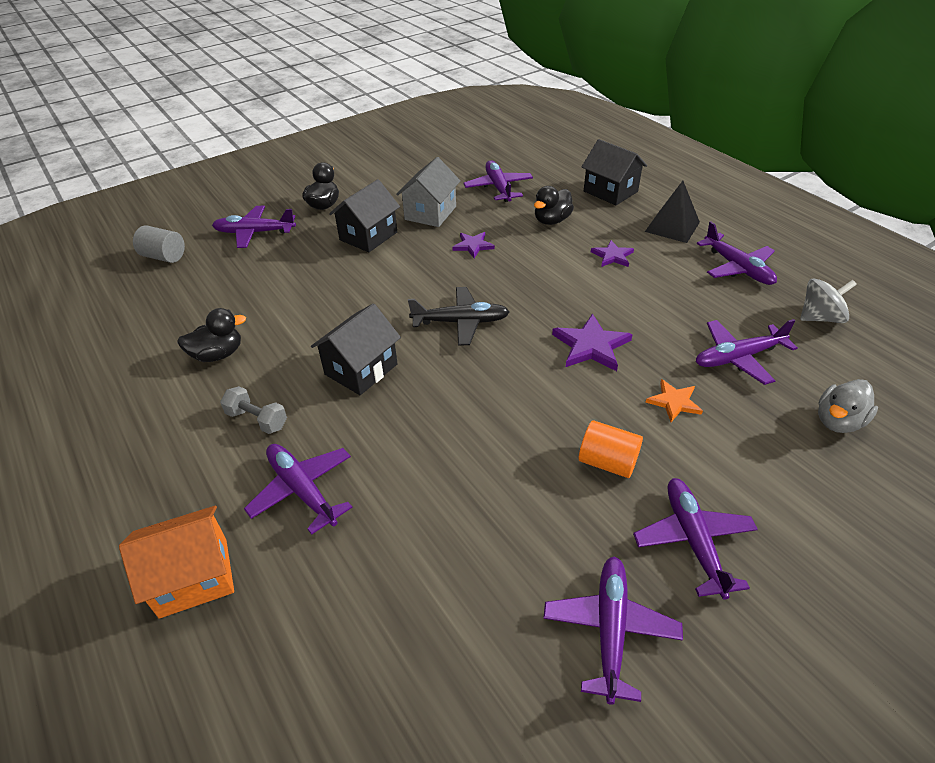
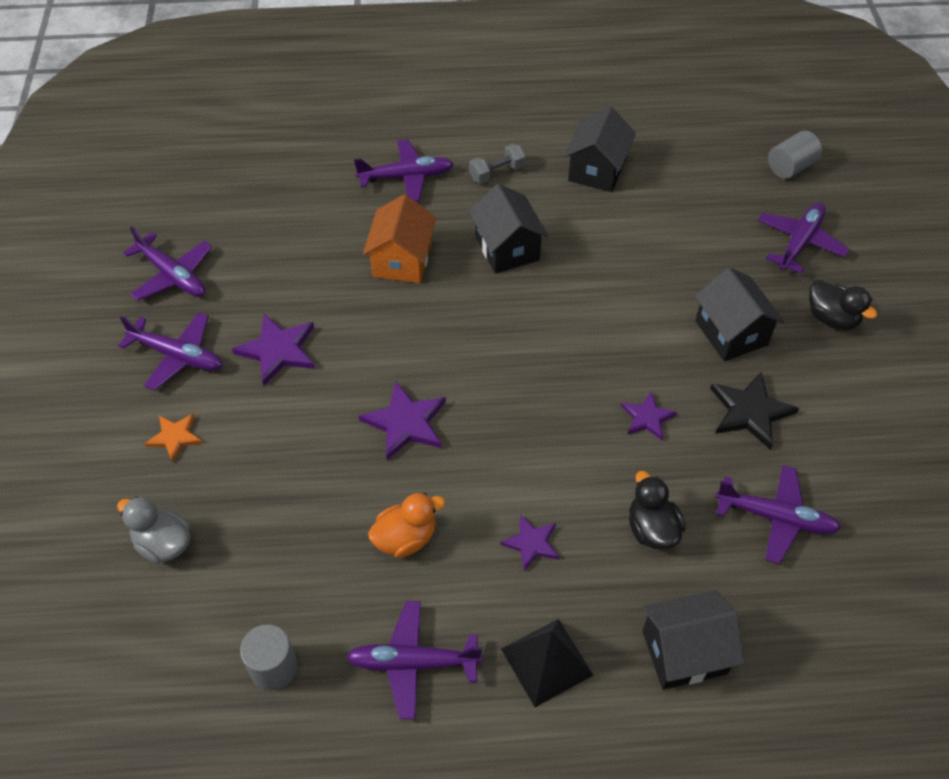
camera: 120 degrees right, 10 degrees up
(194, 577) = (381, 115): orange house -> orange house (402, 260)
(218, 354) = (597, 170): black duck -> black house
(430, 213) = (750, 411): grey house -> black star
(460, 322) = (518, 342): black plane -> none
(607, 462) = (278, 350): orange cylinder -> purple star
(673, 304) = (405, 538): none -> orange duck
(674, 402) = (290, 437): orange star -> orange star (175, 437)
(738, 357) = (292, 533): purple plane -> none
(820, 317) = (273, 668): grey spinning top -> grey cylinder
(838, 421) = (163, 544): grey duck -> grey duck turned 45 degrees counterclockwise

